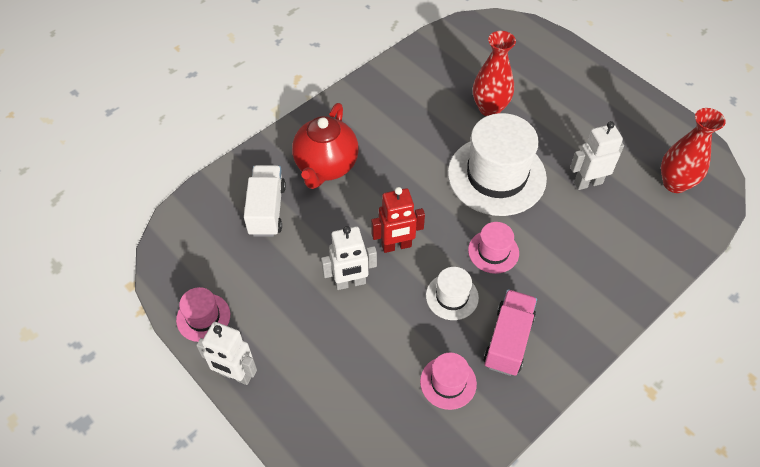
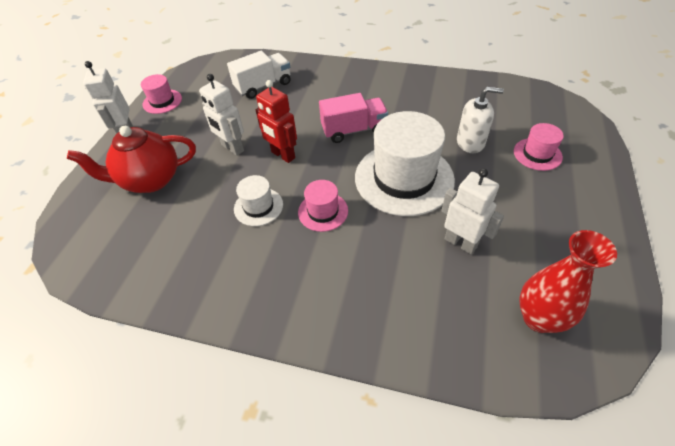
camera: 60 degrees right, 5 degrees down
(326, 166) = (323, 92): red teapot -> red teapot (150, 180)
(448, 382) = (175, 241): pink hat -> pink hat (537, 154)
(489, 108) = (470, 142): red vase -> white soap dispenser
(508, 340) = (238, 262): pink truck -> pink truck (353, 130)

